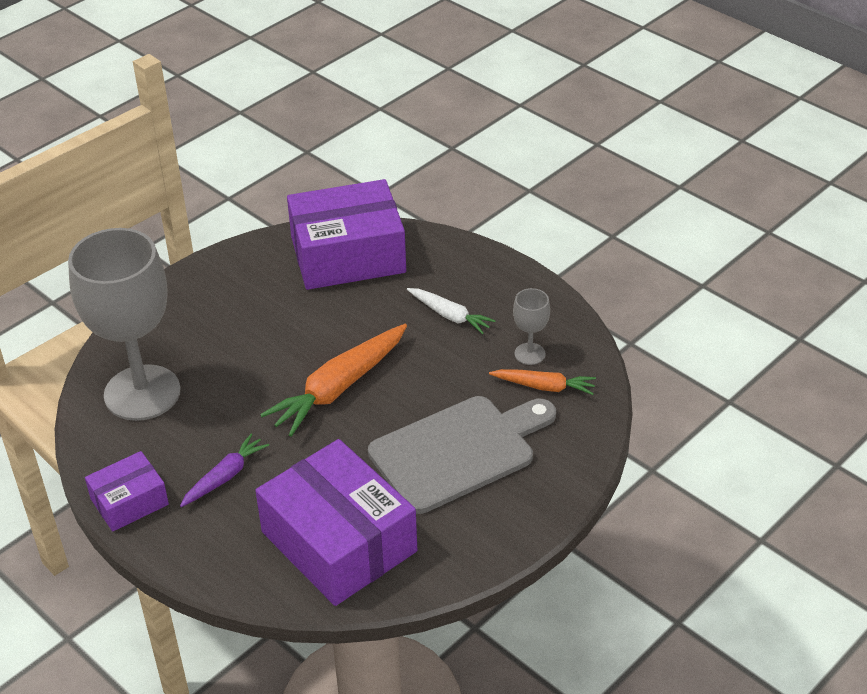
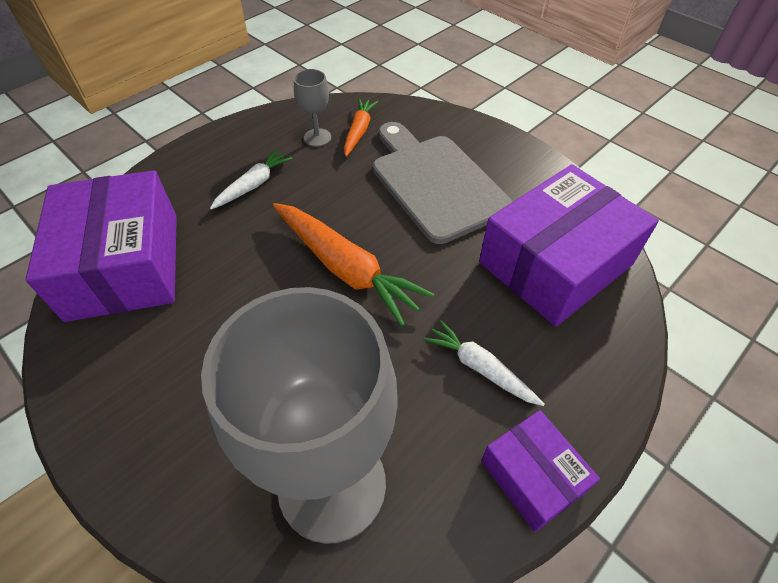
camera: 90 degrees left, 10 degrees up
(225, 476) = (480, 368): purple carrot -> white carrot

